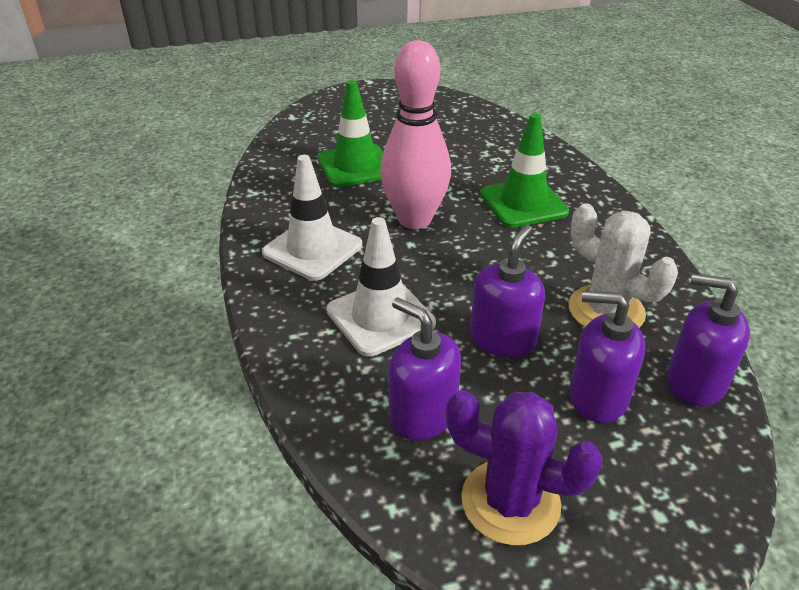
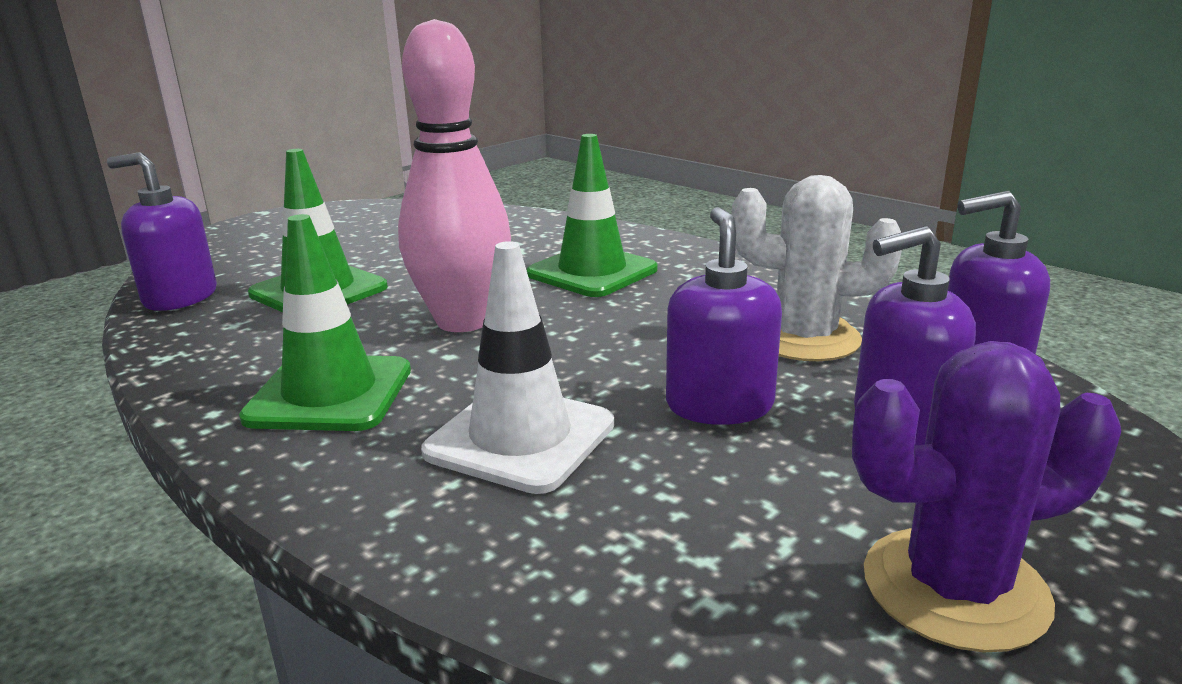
camera: 30 degrees left, 15 degrees down
(312, 249) = (330, 394): white traffic cone -> green traffic cone
(422, 414) = (710, 532): purple soap dispenser -> purple soap dispenser (180, 297)

